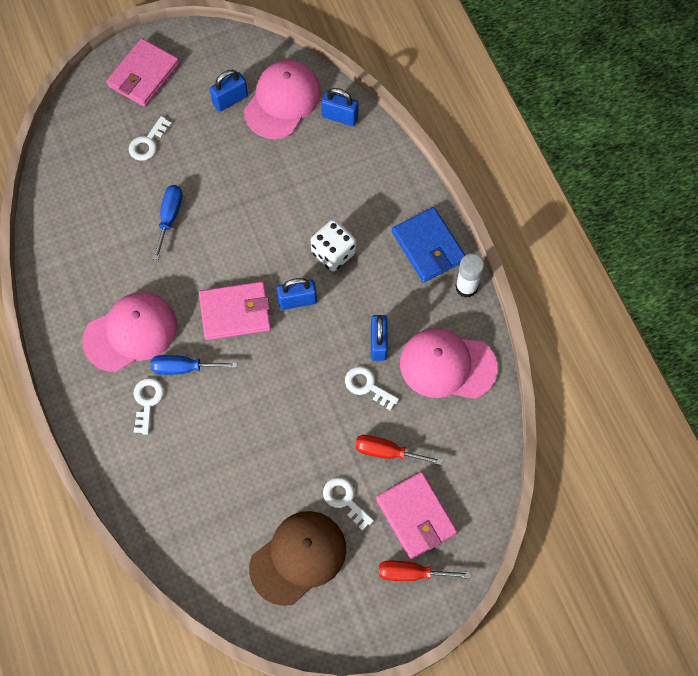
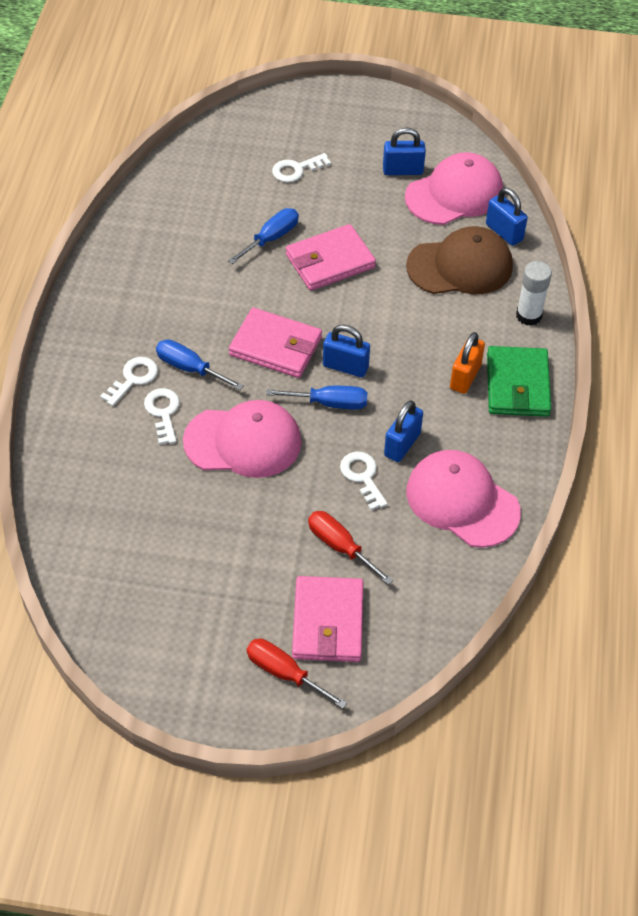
camera: 30 degrees right, 15 degrees down
(131, 333) = (161, 314): pink cap -> pink cap (243, 442)
(143, 75) = (333, 115): pink wallet -> pink wallet (330, 261)
(298, 557) = (177, 593): brown cap -> brown cap (460, 266)
(306, 338) = (330, 403): none -> blue screwdriver
(333, 253) = (412, 343): white dice -> none
(344, 500) = (263, 566): white key -> white key (163, 412)
(388, 260) = (465, 377): none -> orange padlock
(428, 246) = (517, 385): blue wallet -> green wallet
(466, 287) = (533, 441): white glue stick -> white glue stick (528, 316)

